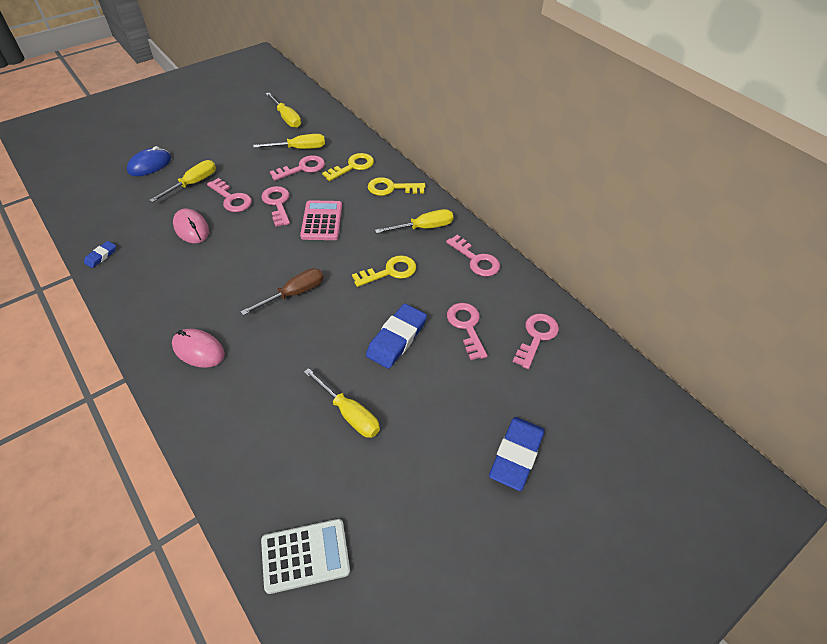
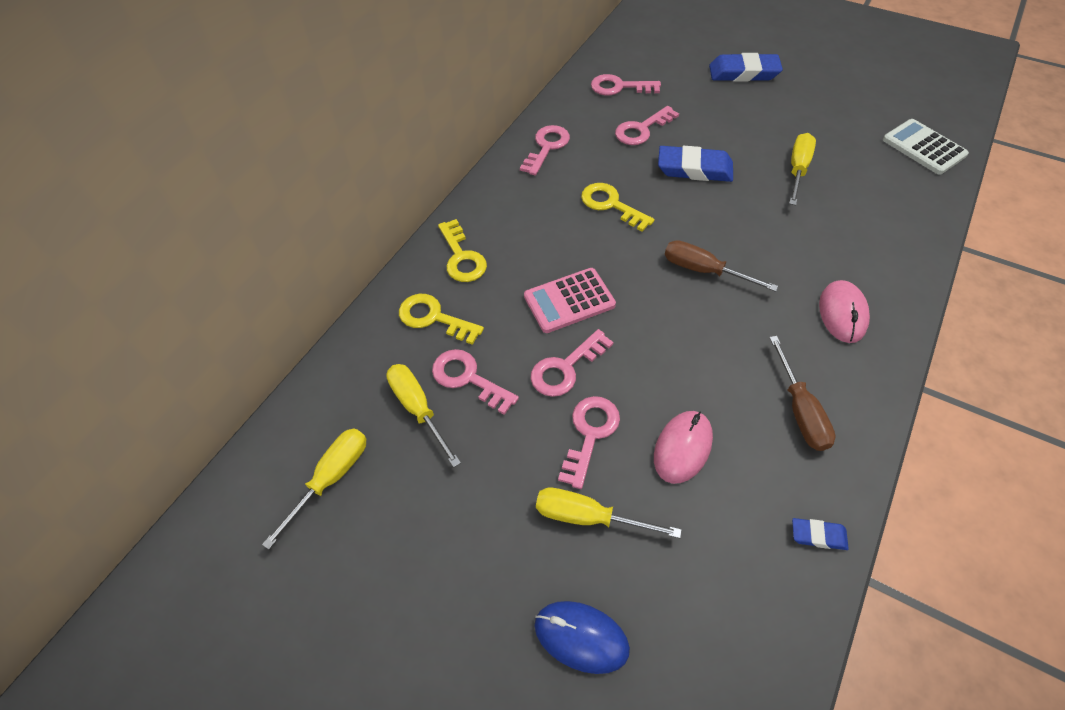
camera: 110 degrees left, 5 degrees up
(162, 287) = (800, 410): none -> brown screwdriver
(424, 227) = (521, 202): yellow screwdriver -> none

